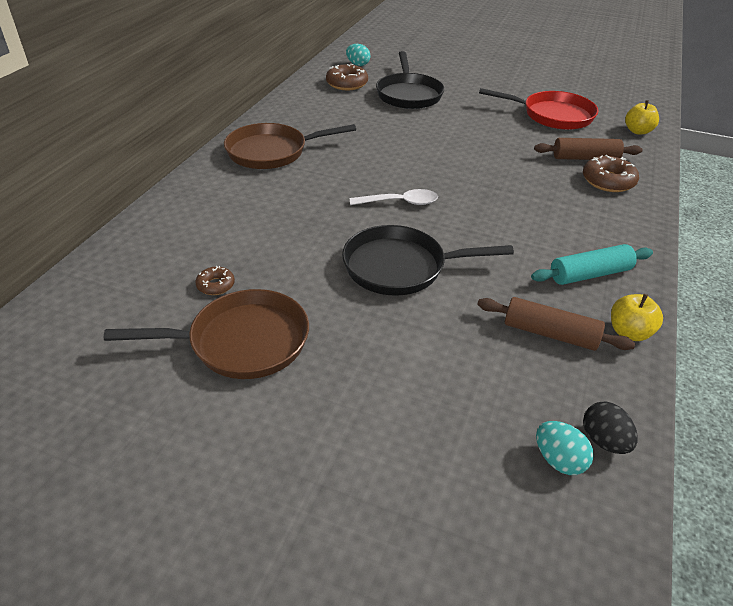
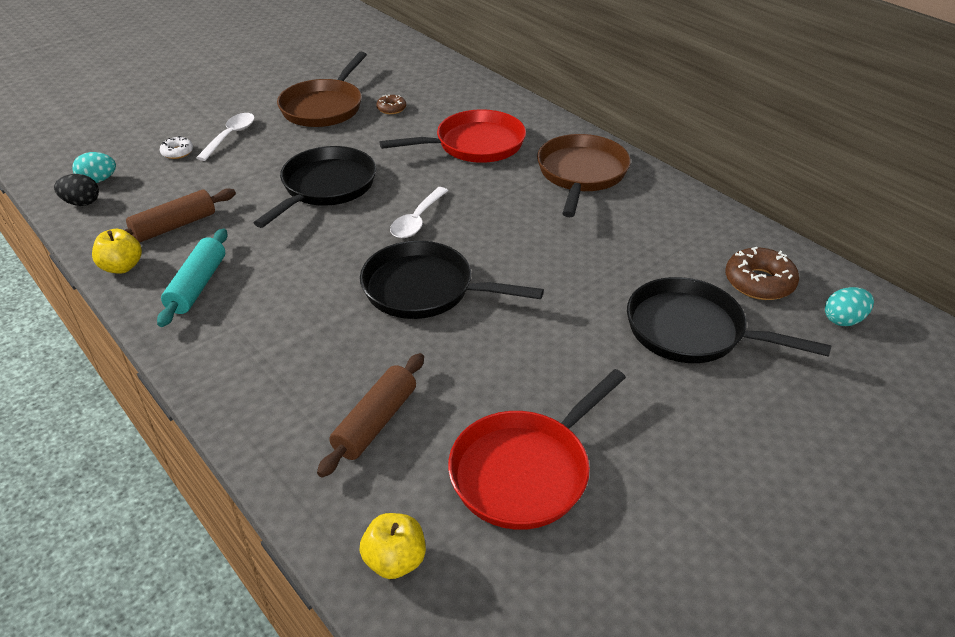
camera: 120 degrees right, 0 degrees up
(260, 210) = (474, 145): none -> red pan
(368, 391) = (230, 136): none -> white spoon
(440, 421) = (177, 152): none -> white donut
(470, 175) = (425, 289): none -> black pan
(608, 181) = (307, 407): brown donut -> none

